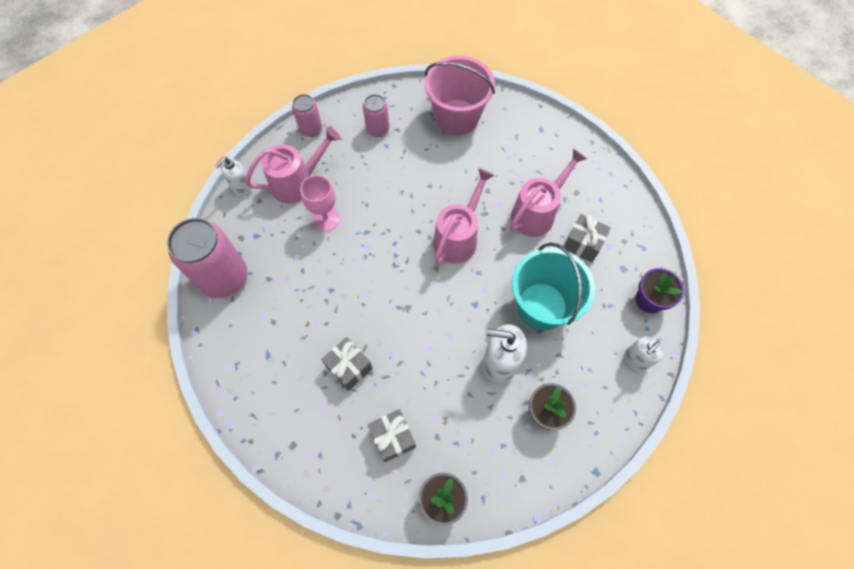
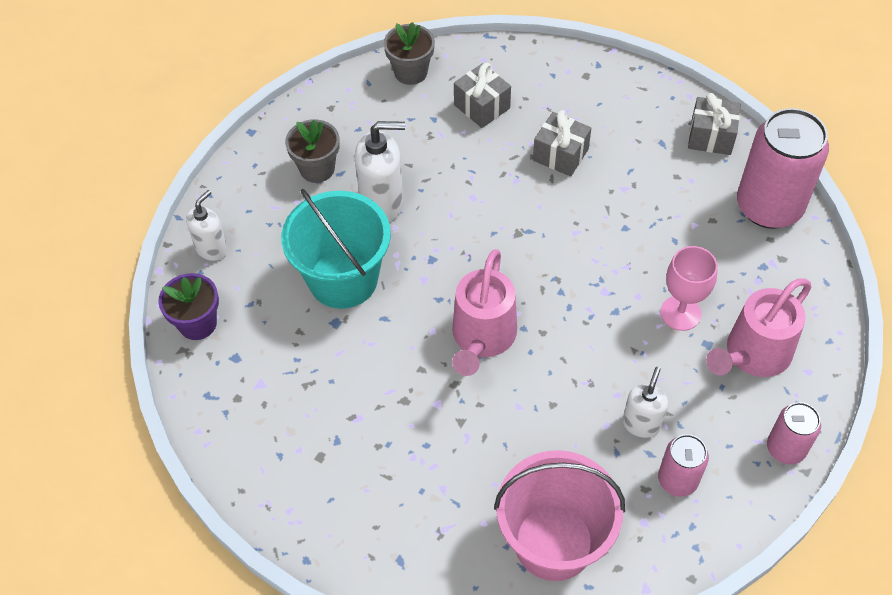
camera: 165 degrees right, 10 degrees down
(242, 188) = (827, 324): white soap dispenser -> white soap dispenser (641, 424)
(537, 212) = (375, 406): pink watering can -> none
(583, 244) = (298, 377): grey gift -> grey gift (711, 137)

